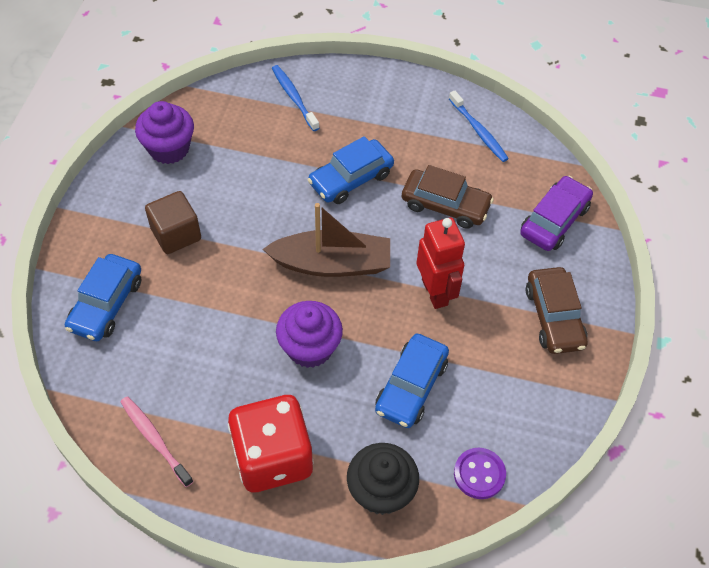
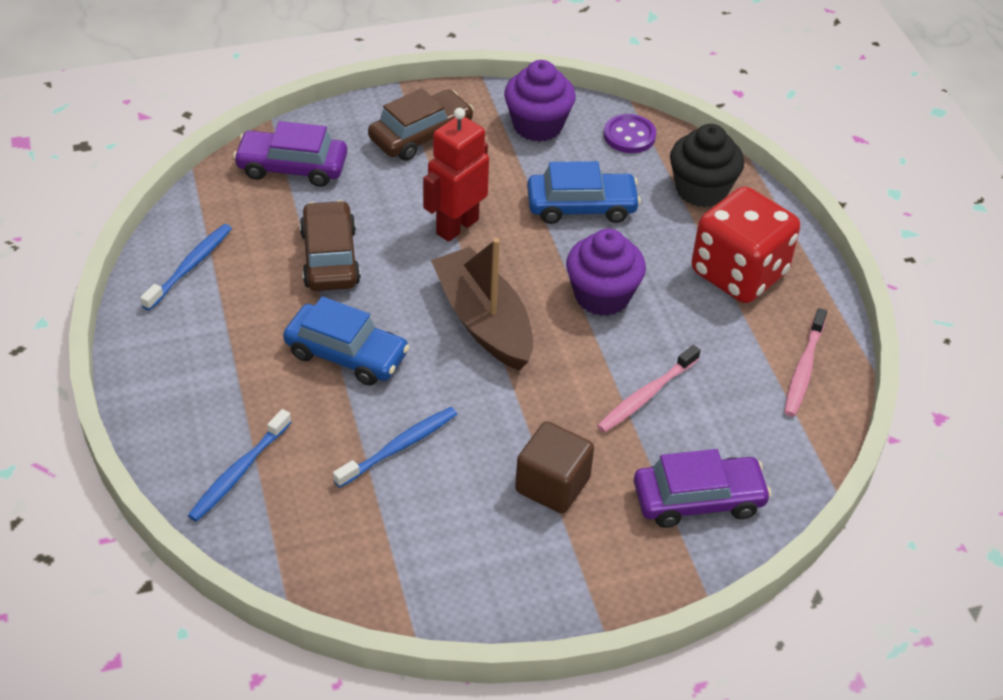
camera: 120 degrees left, 10 degrees down
(106, 304) = (698, 499): blue car -> purple car
(169, 148) = (423, 569): purple cupcake -> purple cupcake (537, 125)
(204, 323) = (646, 395): none -> pink toothbrush
(259, 173) = (398, 447): none -> blue toothbrush

